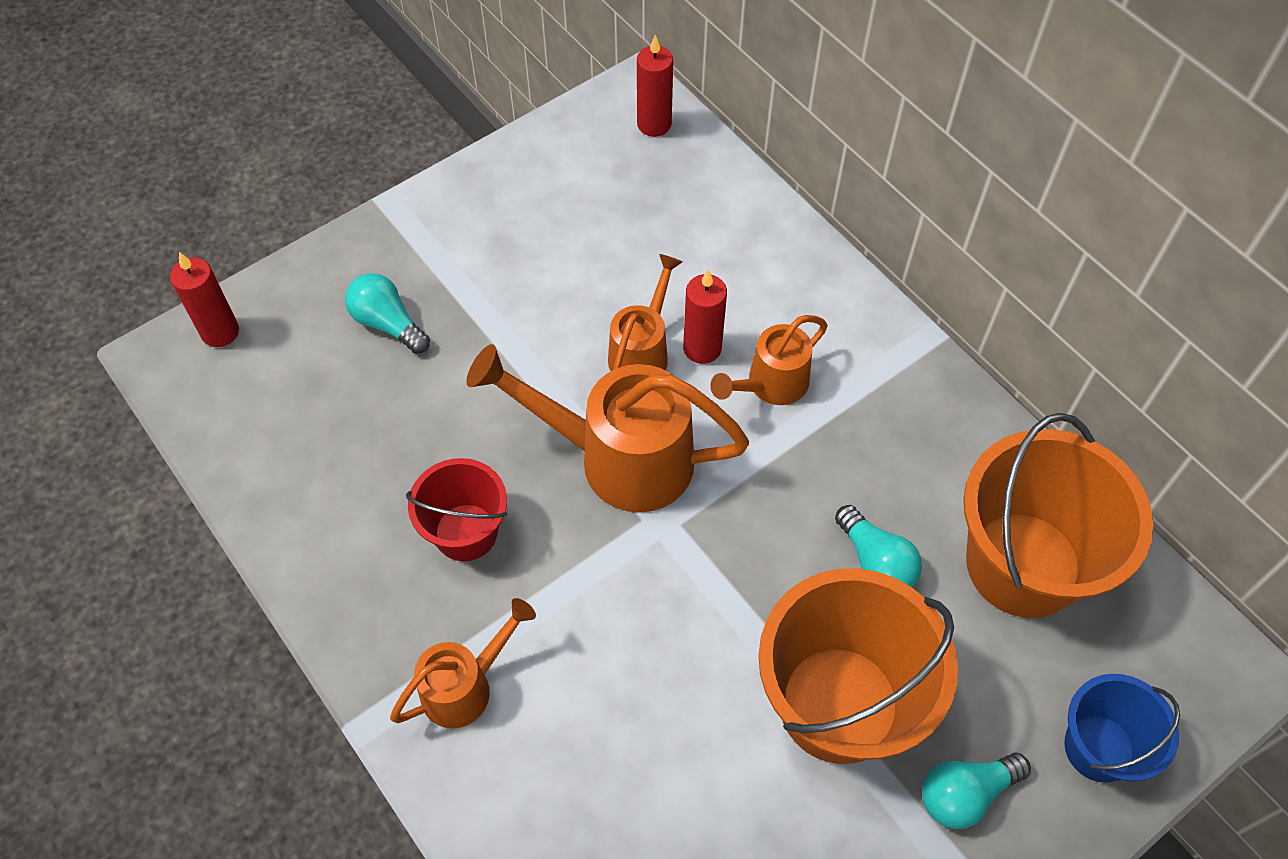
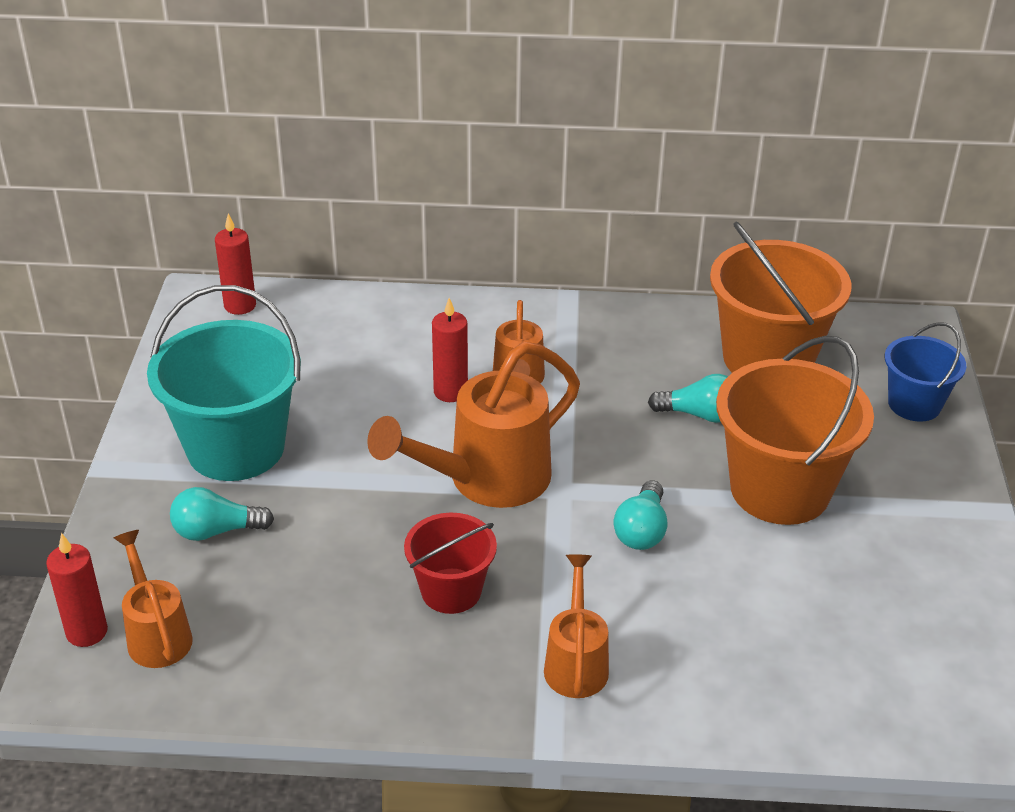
camera: 50 degrees left, 20 degrees down
(488, 260) = (236, 448): none -> turquoise bucket
(642, 352) = (416, 420): orange watering can -> orange watering can (157, 635)
(965, 794) = (892, 474): turquoise light bulb -> turquoise light bulb (641, 530)

